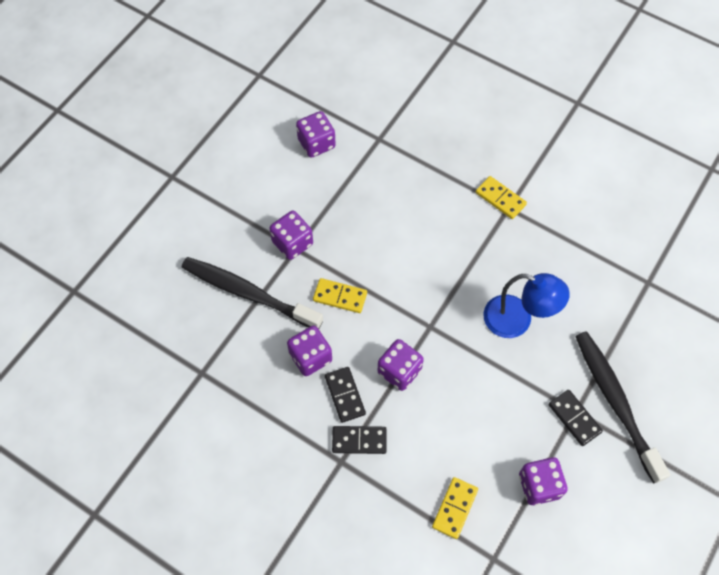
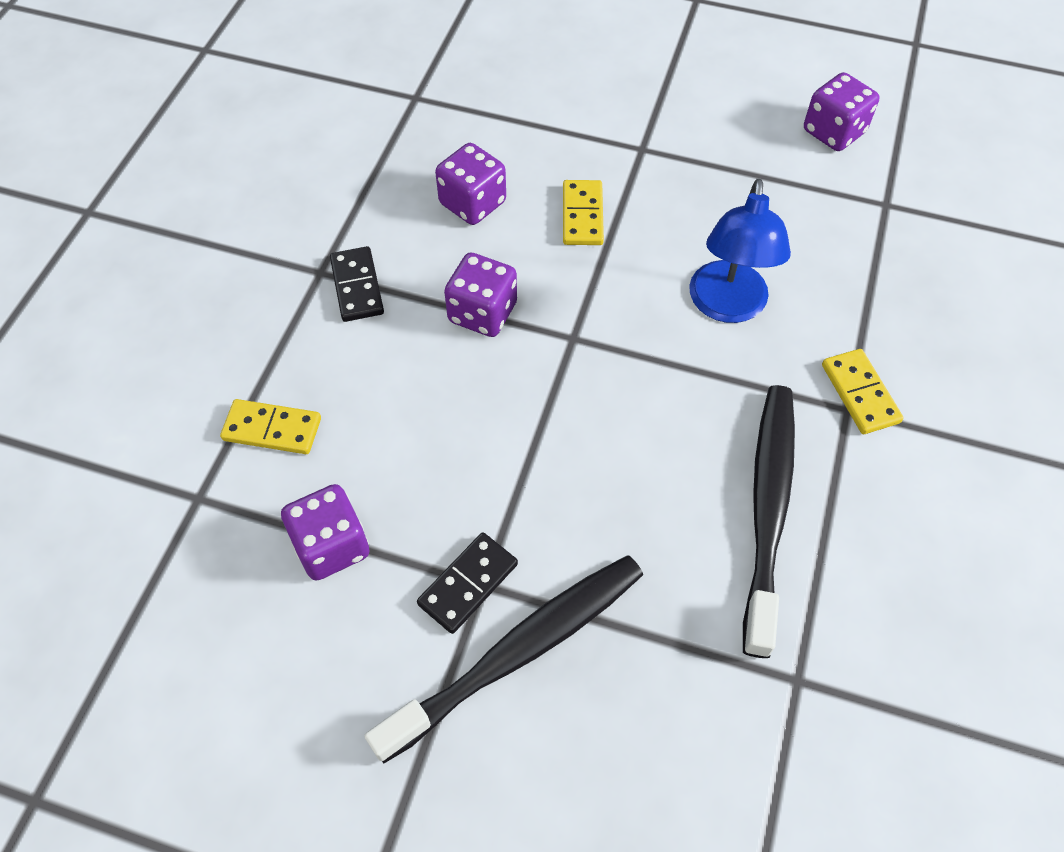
camera: 75 degrees right, 5 degrees down
(248, 293) = (549, 115): black toothbrush -> black toothbrush (768, 509)
(292, 243) = (649, 143): purple dice -> none
(344, 395) = (424, 255): black domino -> none
(500, 199) = (860, 393): yellow domino -> yellow domino turned 45 degrees counterclockwise
(517, 320) = (628, 461): blue lamp -> blue lamp (727, 306)

